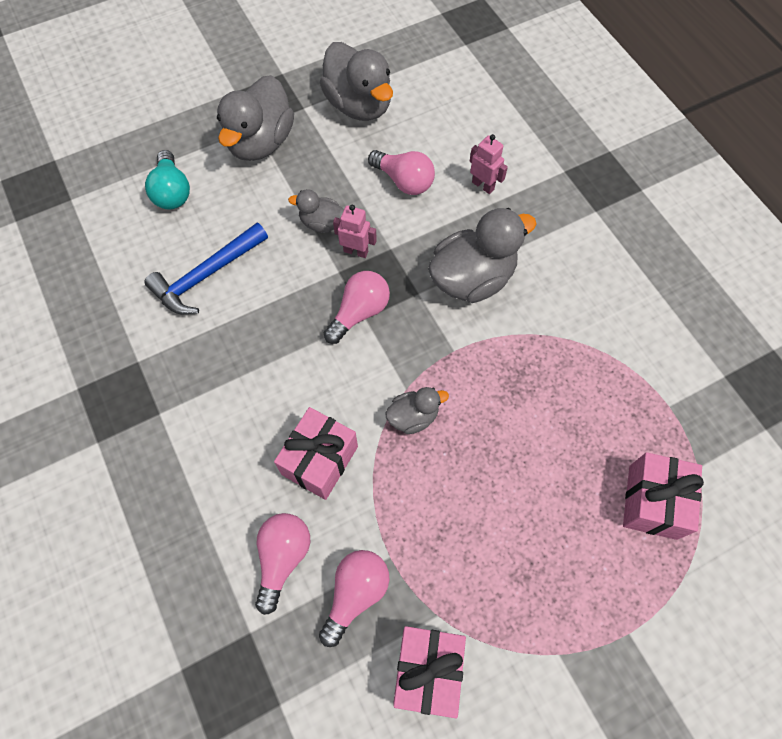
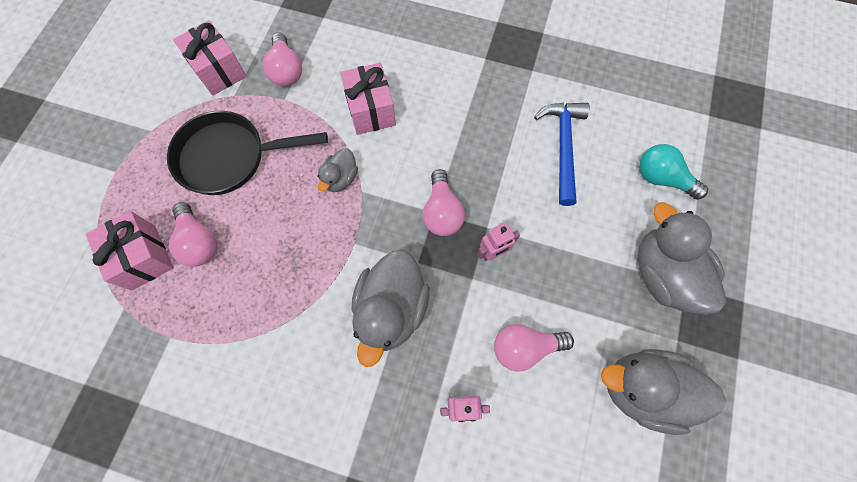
camera: 135 degrees right, 5 degrees up
(283, 558) = (340, 54): pink light bulb -> pink light bulb (199, 242)
(321, 223) = (540, 251): grey duck -> none
(498, 537) = (229, 157): none -> black pan

